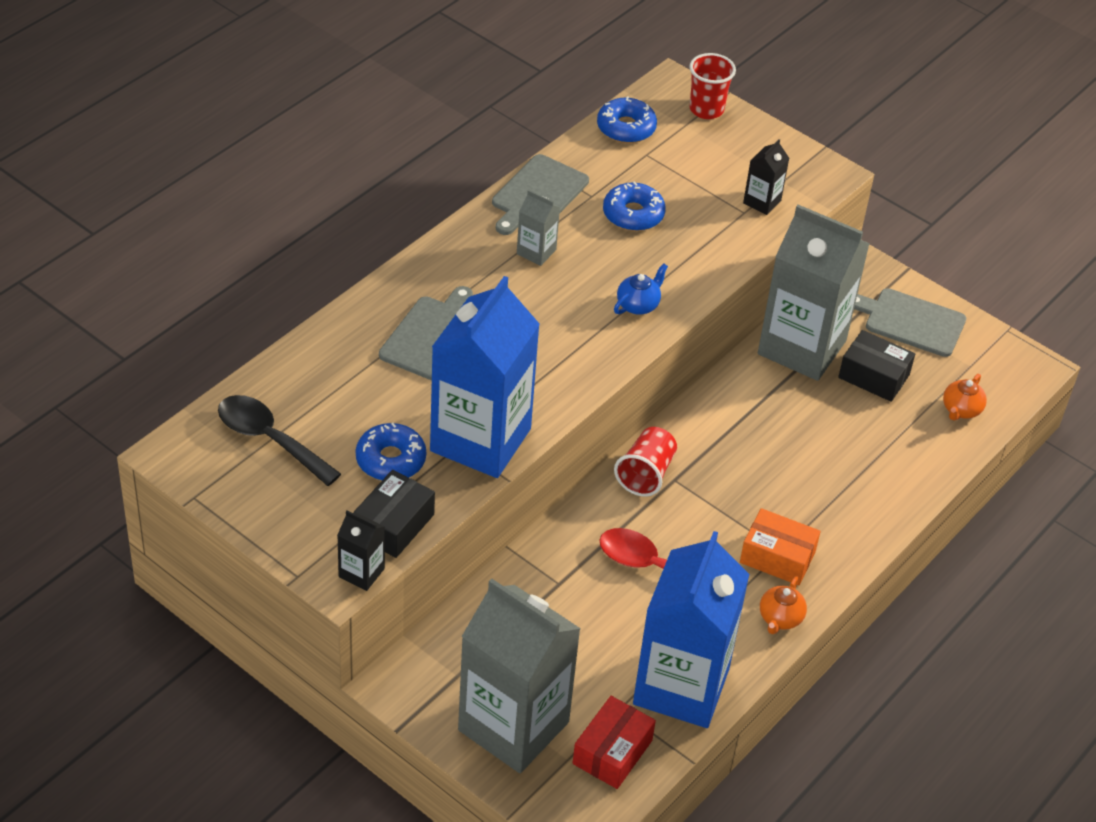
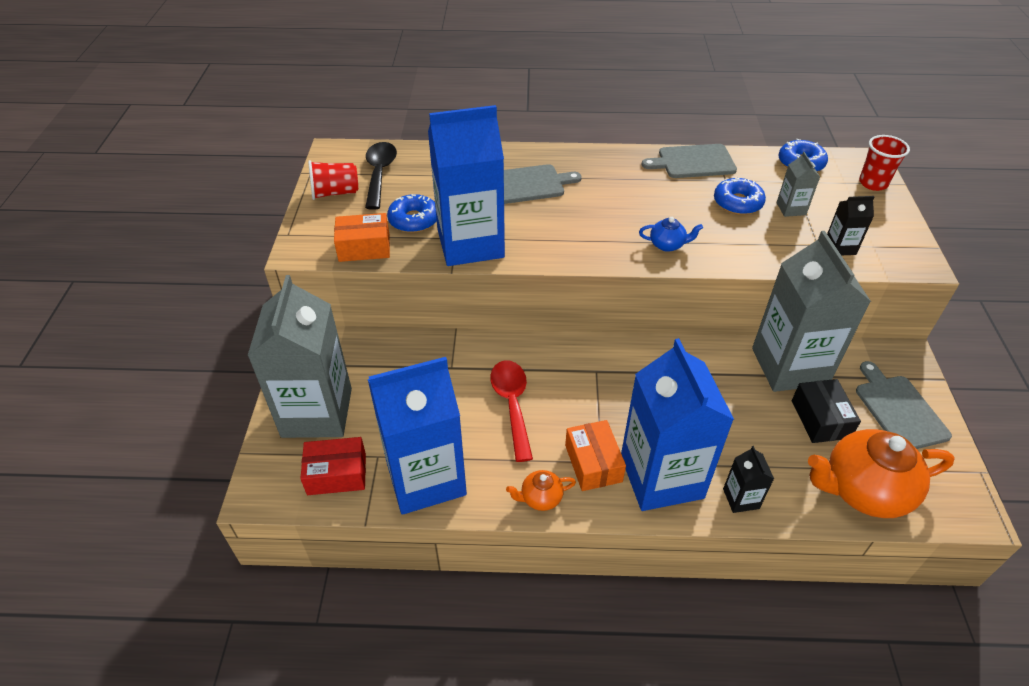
camera: 55 degrees right, 0 degrees up
(361, 573) = (313, 255): black carton -> black carton (741, 498)
(394, 525) = (364, 247): black box -> orange box
(536, 252) = (648, 185): grey carton -> grey carton (791, 209)
(646, 474) = (584, 355): red cup -> red cup (335, 193)
(834, 522) = (661, 477): none -> blue carton
(961, 410) = (863, 490): orange teapot -> orange teapot, size x2.19

